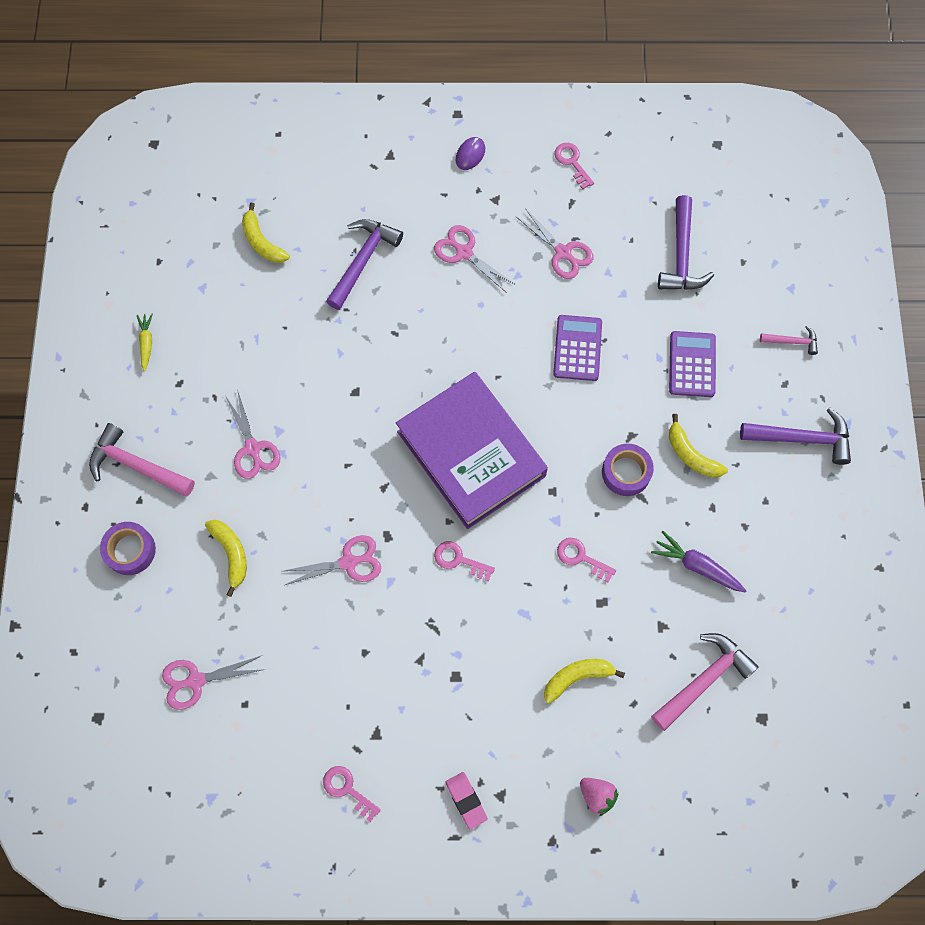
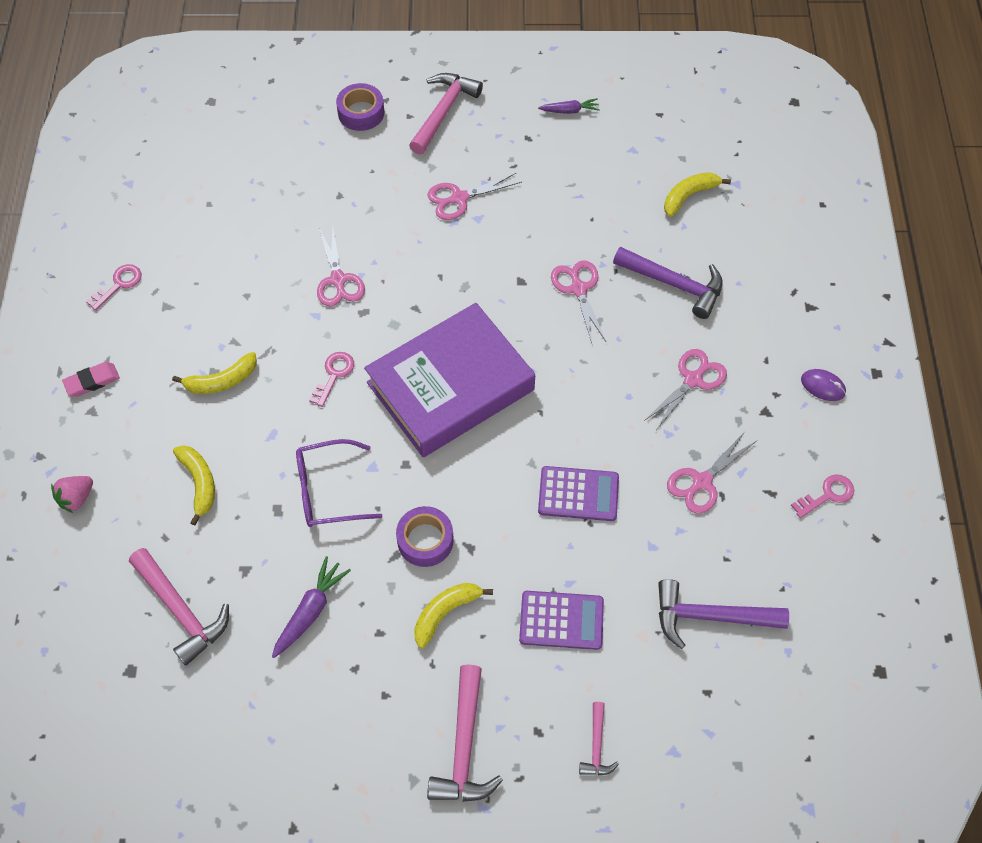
camera: 90 degrees right, 10 degrees down
(146, 343) = (570, 111): yellow carrot -> purple carrot
(195, 681) = (235, 167): pink scissors -> pink scissors (578, 289)
(231, 554) = (353, 187): yellow banana -> yellow banana (221, 381)
(581, 558) = (328, 491): pink key -> purple glasses
(802, 439) = (464, 746): purple hammer -> pink hammer

